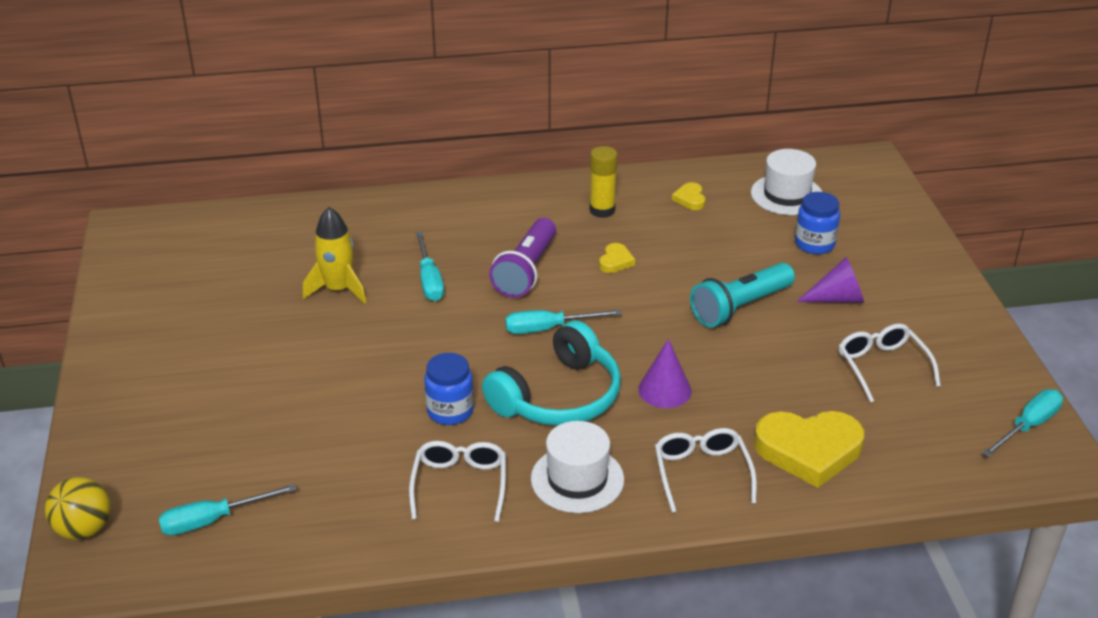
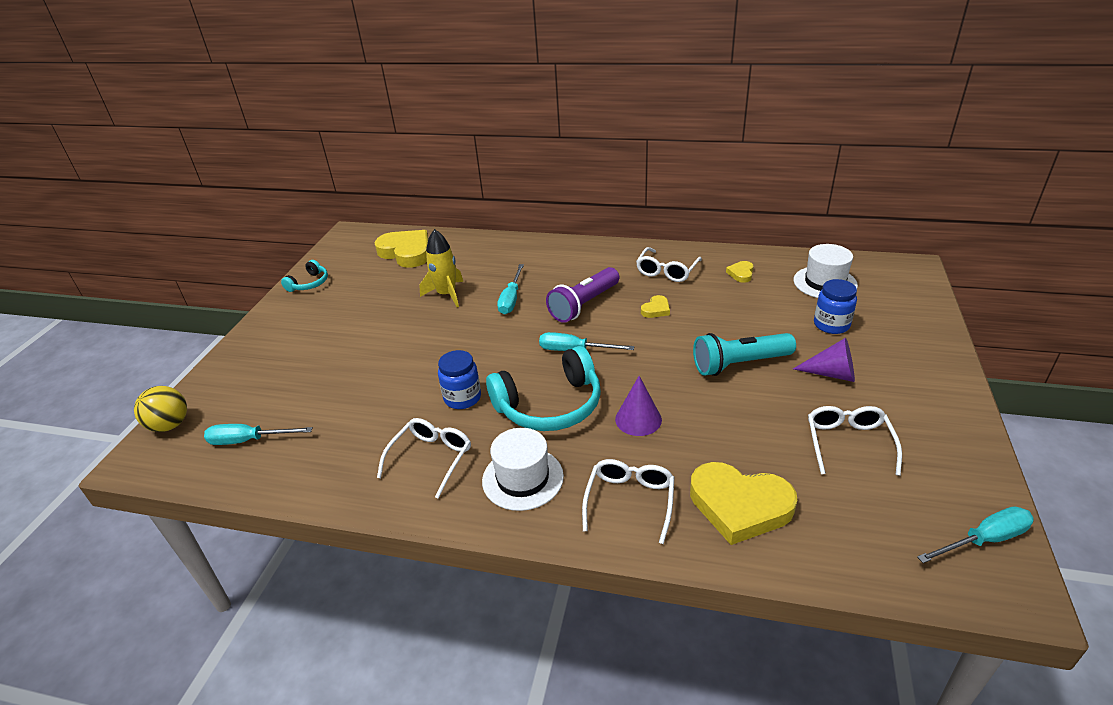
camera: 25 degrees right, 0 degrees up
(124, 310) = (309, 283): none -> turquoise headphones
(237, 241) = (406, 252): none -> yellow heart
(602, 210) = (667, 271): yellow glue stick -> white glasses

